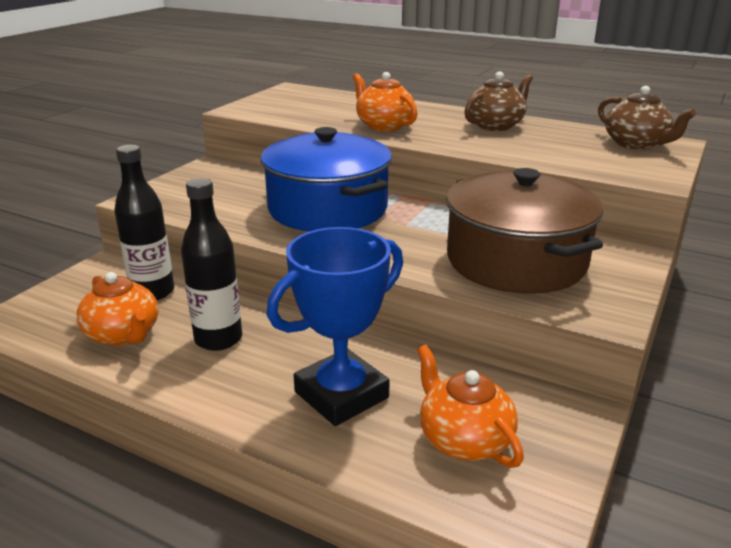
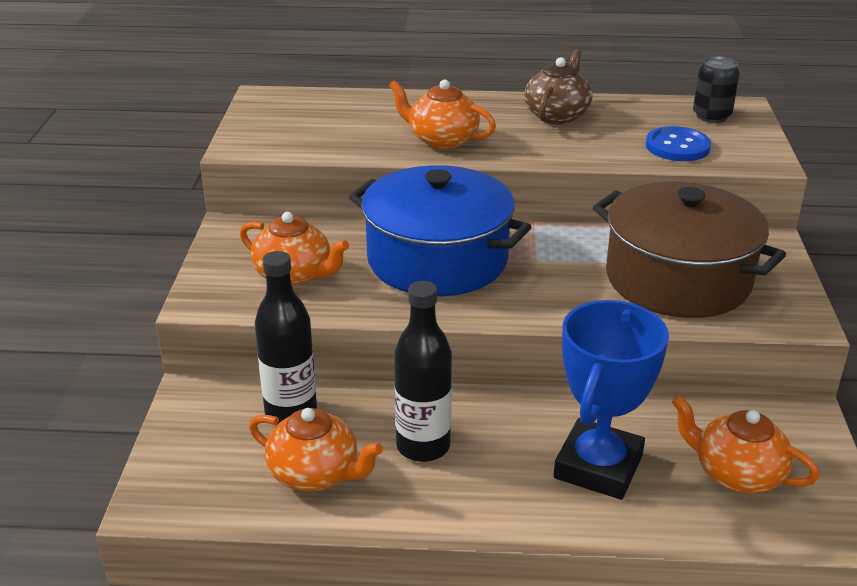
camera: 25 degrees left, 5 degrees up
(215, 198) = (294, 275): none -> orange teapot
(579, 157) = (677, 146): none -> blue button
(636, 144) = (711, 116): brown teapot -> black can

